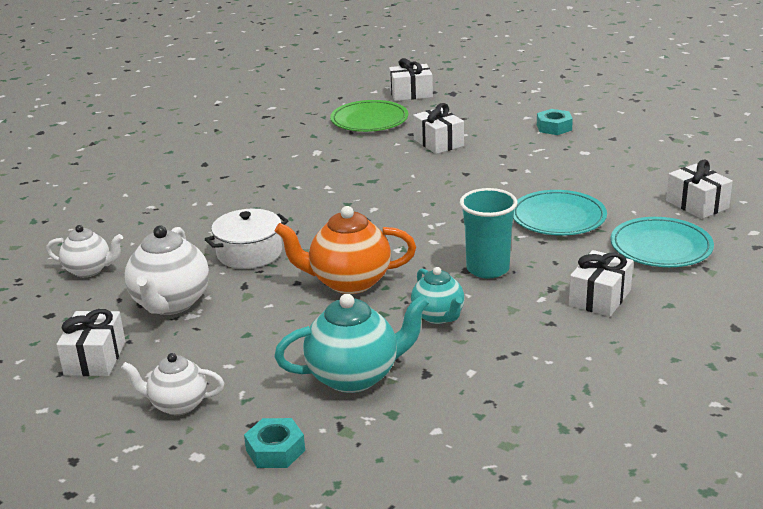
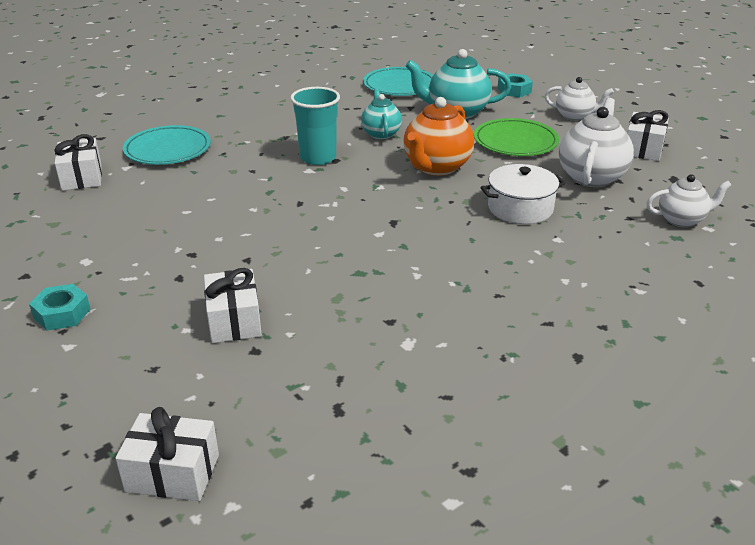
camera: 165 degrees left, 5 degrees up
(89, 270) = (682, 220): white teapot -> white teapot turned 150 degrees clockwise
(349, 282) = (436, 167): orange teapot -> orange teapot turned 105 degrees clockwise
(369, 120) = (295, 403): green plate -> green plate (515, 142)
(558, 217) = (213, 188): turquoise plate -> turquoise plate (399, 85)
(600, 298) = (258, 126): white gift -> none

